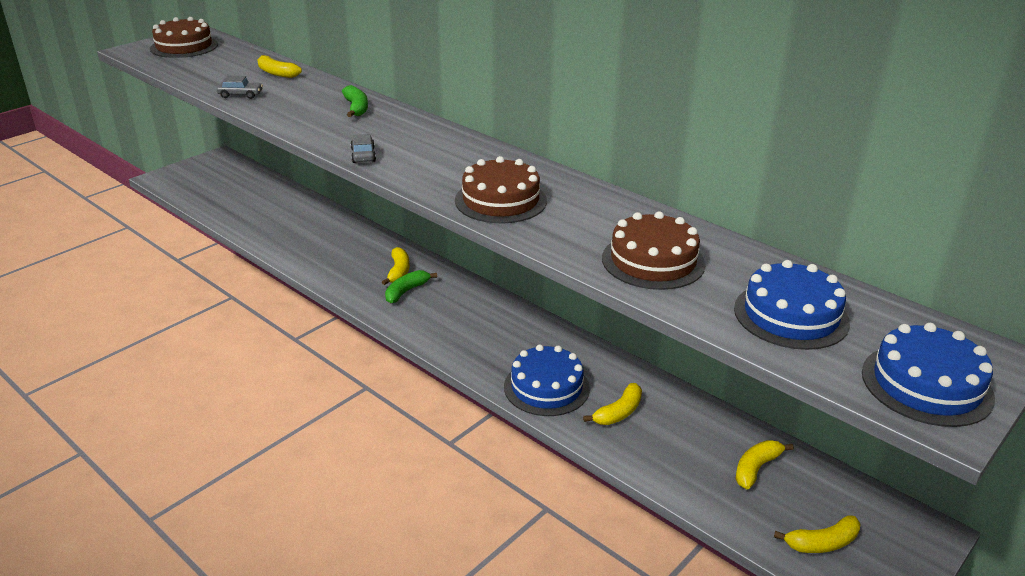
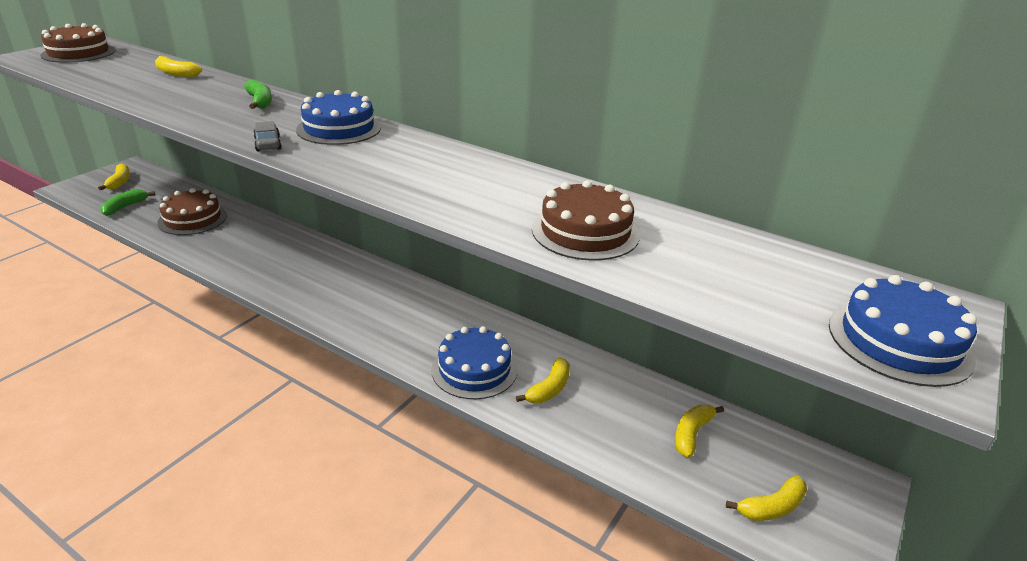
camera: 10 degrees left, 0 degrees up
(240, 95) = (136, 93): grey car -> none
(398, 271) = (315, 265): yellow banana -> yellow banana (119, 182)
(406, 291) = (324, 283): green banana -> green banana (125, 207)
(500, 200) = (417, 181): brown cake -> brown cake (192, 219)
(791, 315) = (739, 278): blue cake -> blue cake (339, 128)

